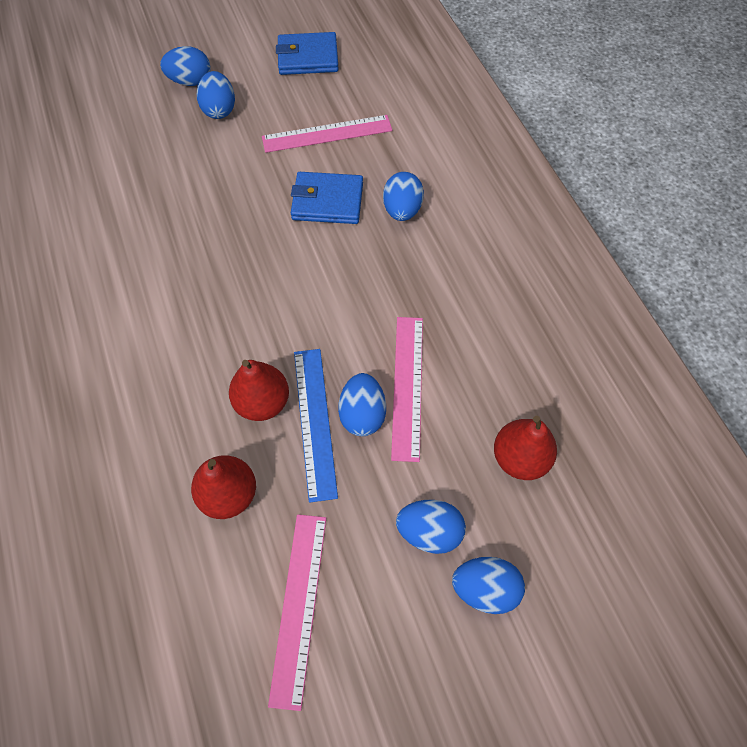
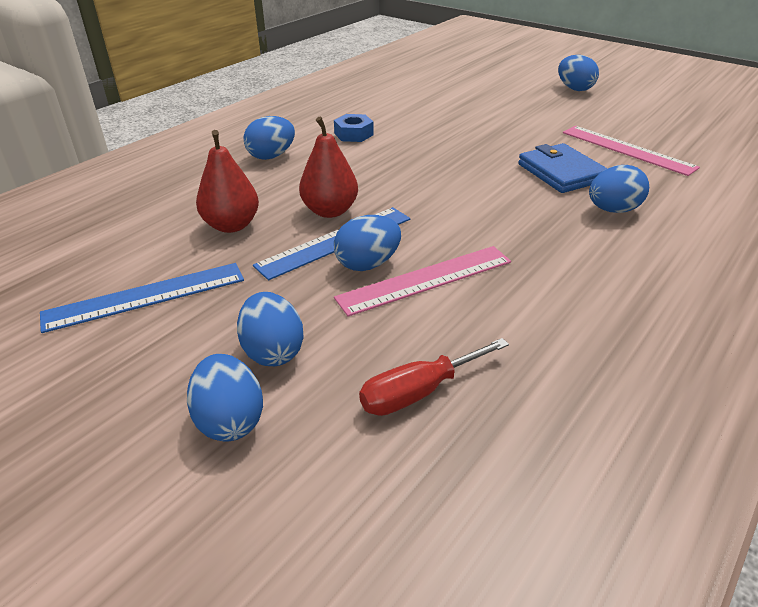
camera: 60 degrees right, 25 degrees down
(128, 308) = (353, 134): none -> blue nut
(219, 110) = (569, 105): blue egg -> blue egg (271, 156)
(298, 606) = (145, 296): pink ruler -> blue ruler
(308, 57) = (684, 117): blue wallet -> none
(519, 458) = (418, 392): red pear -> red screwdriver

